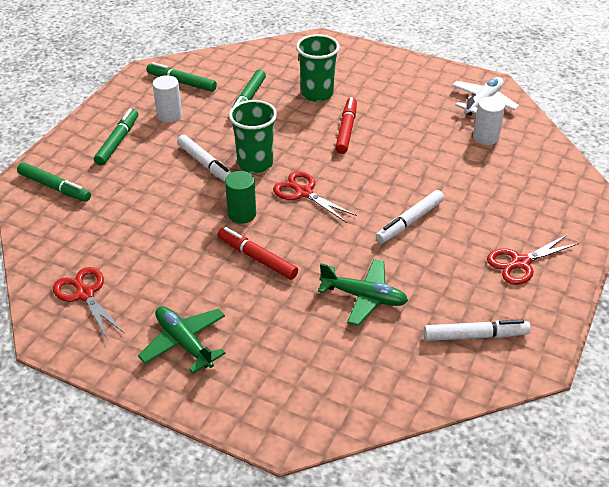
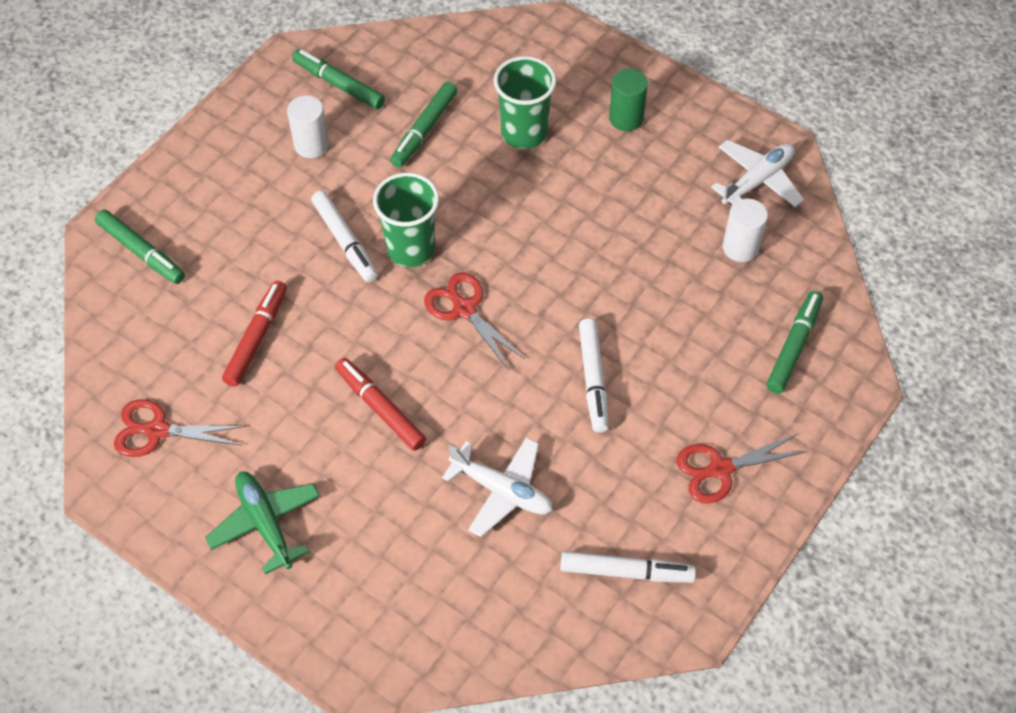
camera: 10 degrees right, 15 degrees up
(85, 294) = (156, 431): red scissors -> red scissors turned 60 degrees counterclockwise
(118, 141) = (234, 183): green marker -> green marker (794, 346)
(242, 214) = (375, 333): green cylinder -> green cylinder (626, 118)
(346, 130) = (549, 206): red marker -> red marker (256, 338)
(364, 297) = (502, 490): green plane -> white plane
(409, 222) = (593, 379): white marker -> white marker turned 60 degrees counterclockwise

